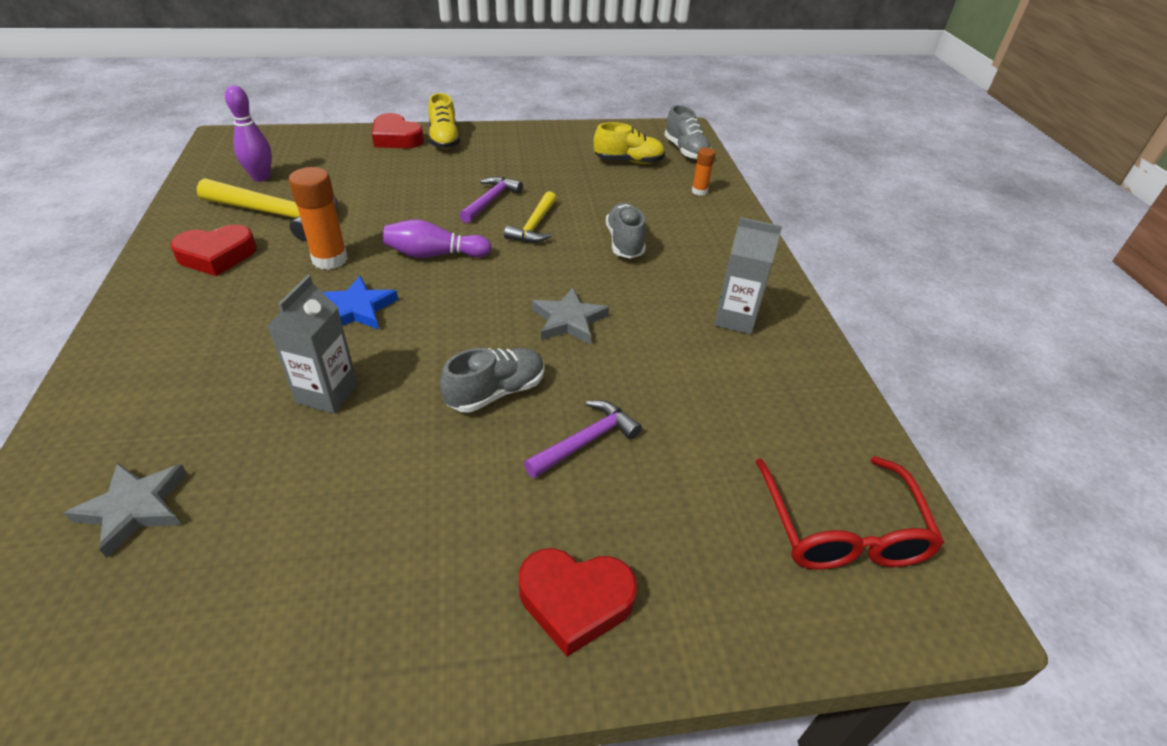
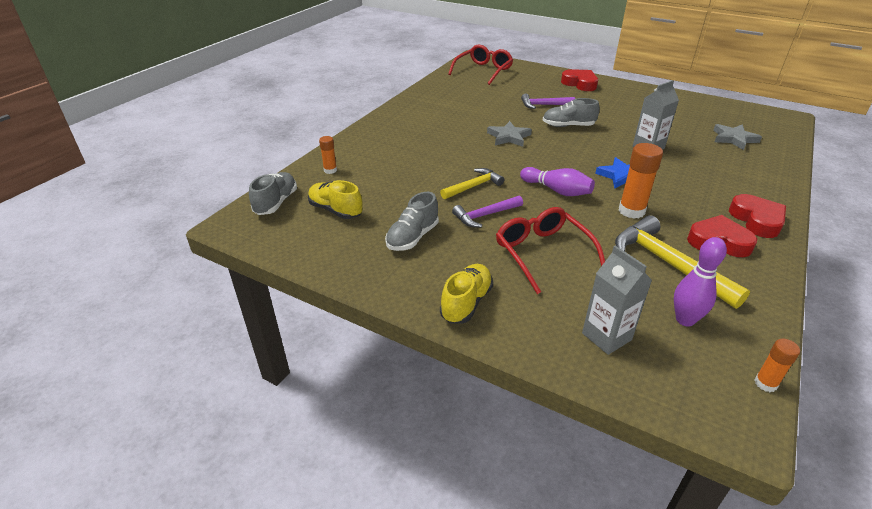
camera: 140 degrees left, 5 degrees down
(199, 159) = (765, 383): none -> orange glue stick
(396, 138) = (516, 327): red heart -> red heart (757, 220)
(408, 187) = (543, 253): none -> red glasses
(624, 242) = (430, 158): grey shoe -> grey shoe (412, 237)
(735, 319) = (428, 114): grey carton -> grey carton (606, 336)

